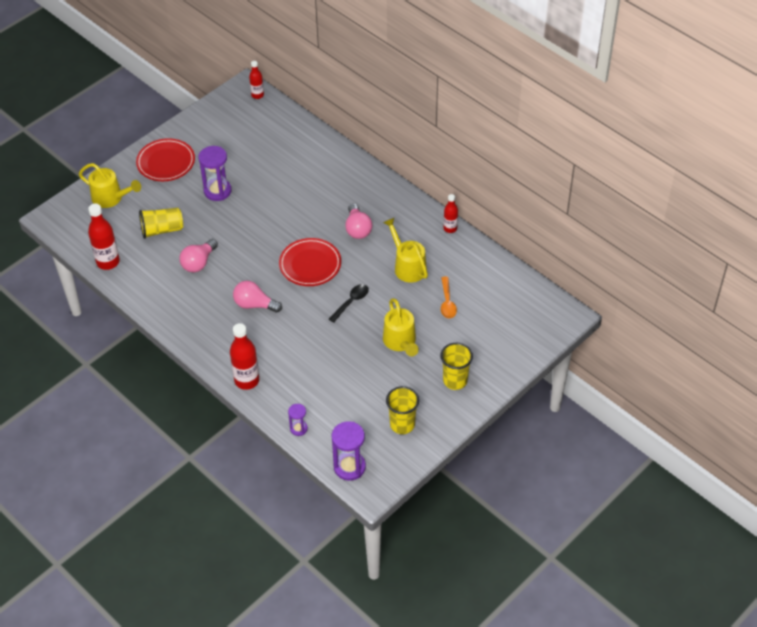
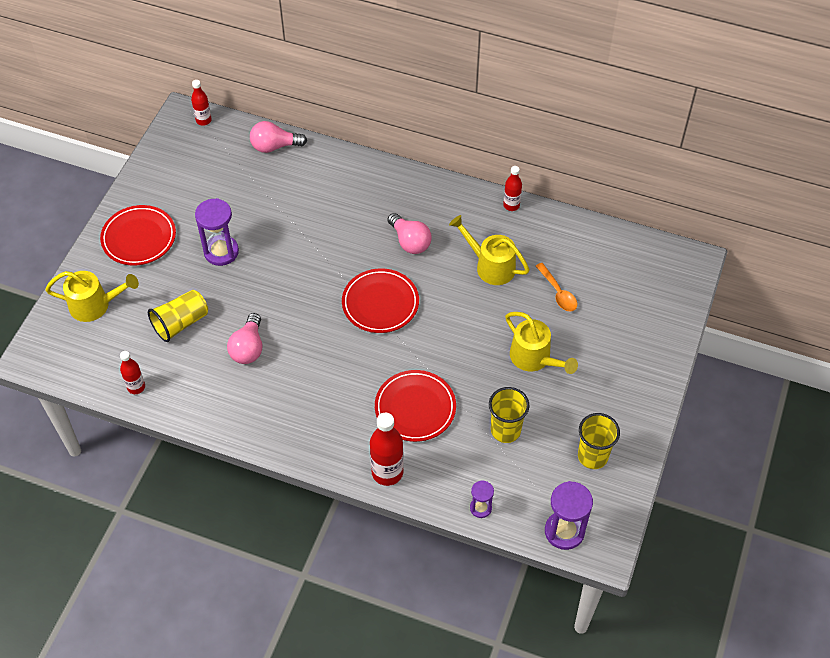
camera: 25 degrees left, 5 degrees up
(108, 262) = (136, 387): red bottle -> red bottle, size x0.59
(254, 305) = (343, 375): pink light bulb -> pink light bulb (274, 146)
(292, 345) = (415, 408): none -> red plate
(351, 302) = (452, 331): black spoon -> none
(455, 380) = (619, 381): yellow cup -> yellow cup (505, 430)

